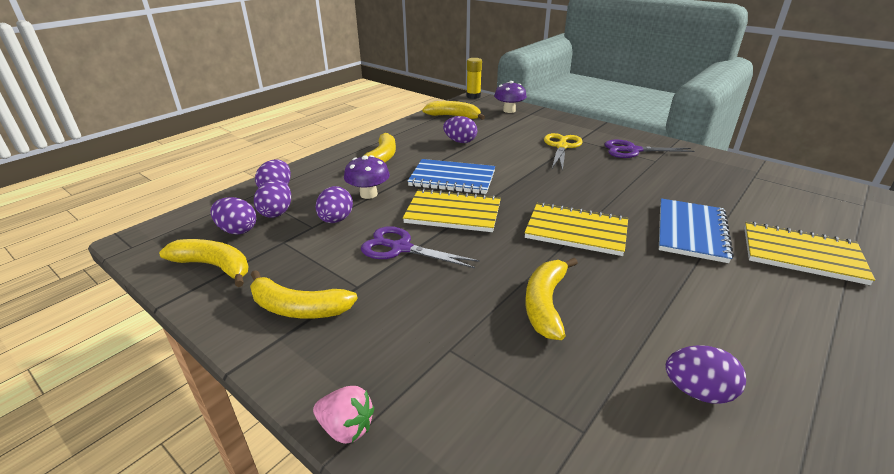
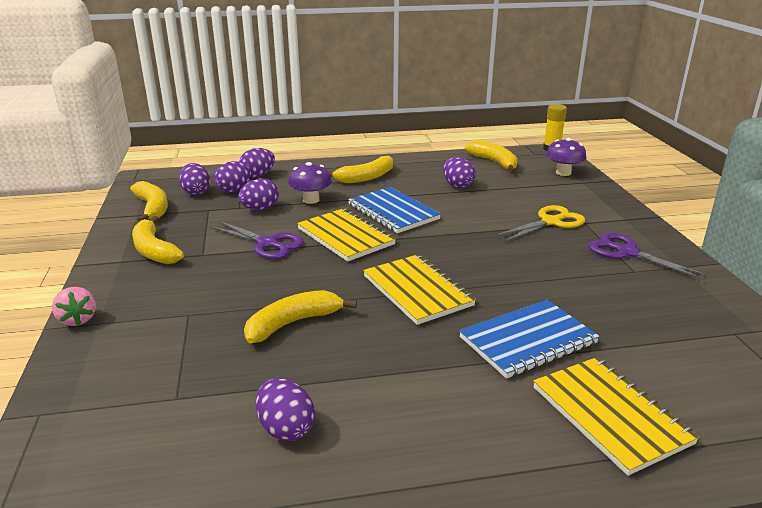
camera: 40 degrees right, 5 degrees down
(401, 248) = (267, 244): purple scissors -> purple scissors turned 150 degrees clockwise

